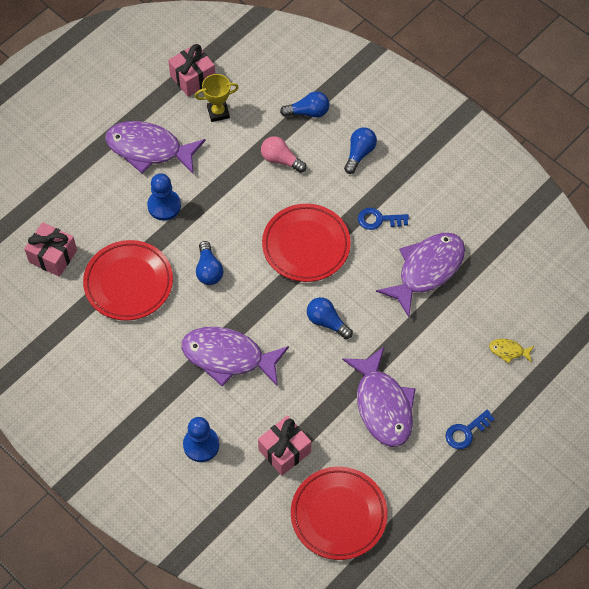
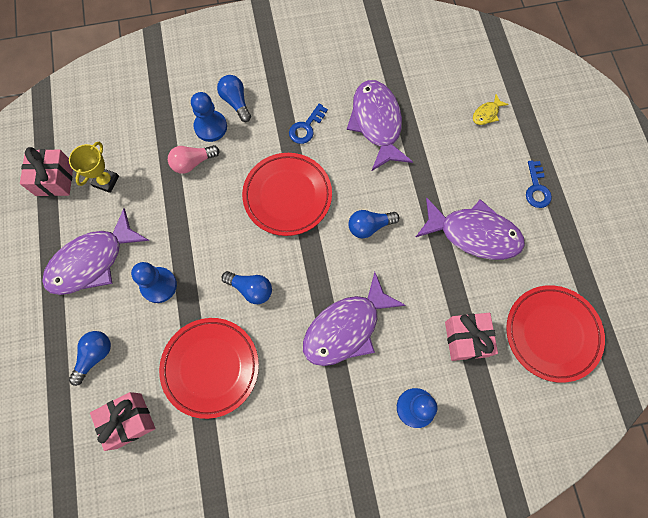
camera: 55 degrees left, 10 degrees up
(308, 112) = (166, 113): blue light bulb -> blue light bulb (95, 356)
(322, 151) = (210, 127): none -> blue pawn

